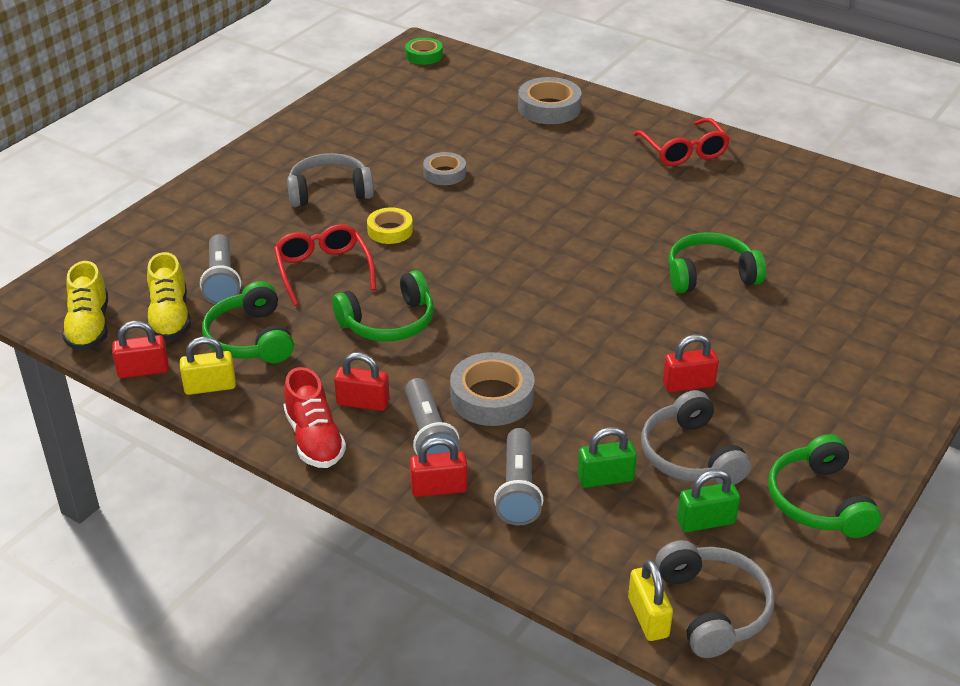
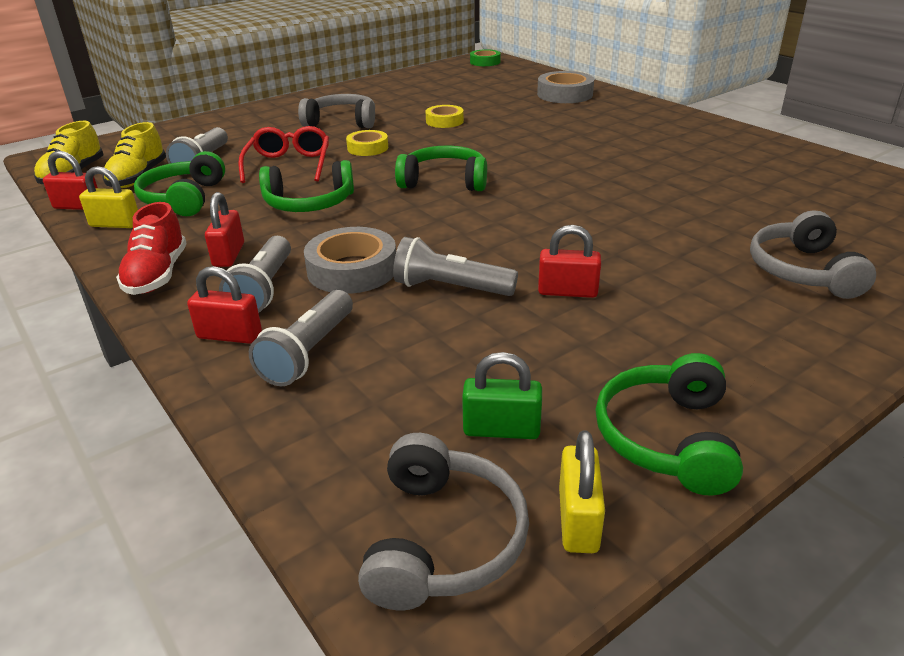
camera: 20 degrees right, 5 degrees down
(363, 403) = (229, 255): red padlock -> red padlock turned 60 degrees clockwise
(444, 173) = (444, 121): grey tape -> yellow tape
(591, 400) = (450, 288): none -> grey flashlight
(605, 478) = (412, 360): green padlock -> none
(648, 617) = (347, 529): yellow padlock -> yellow padlock (578, 520)
(683, 151) = (671, 128): red glasses -> none
(690, 455) = (527, 357): grey headphones -> grey headphones (803, 271)
(710, 275) = (647, 210): green headphones -> green headphones (444, 181)

